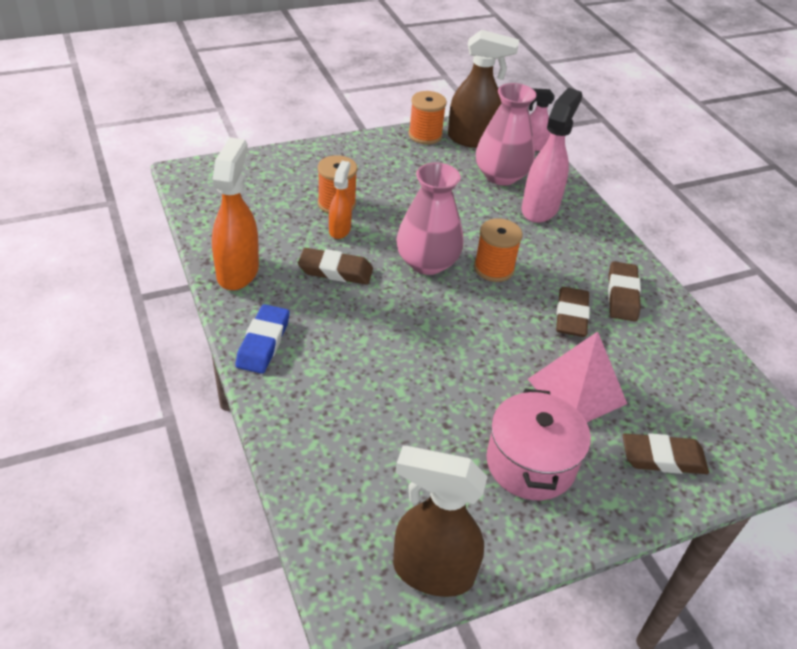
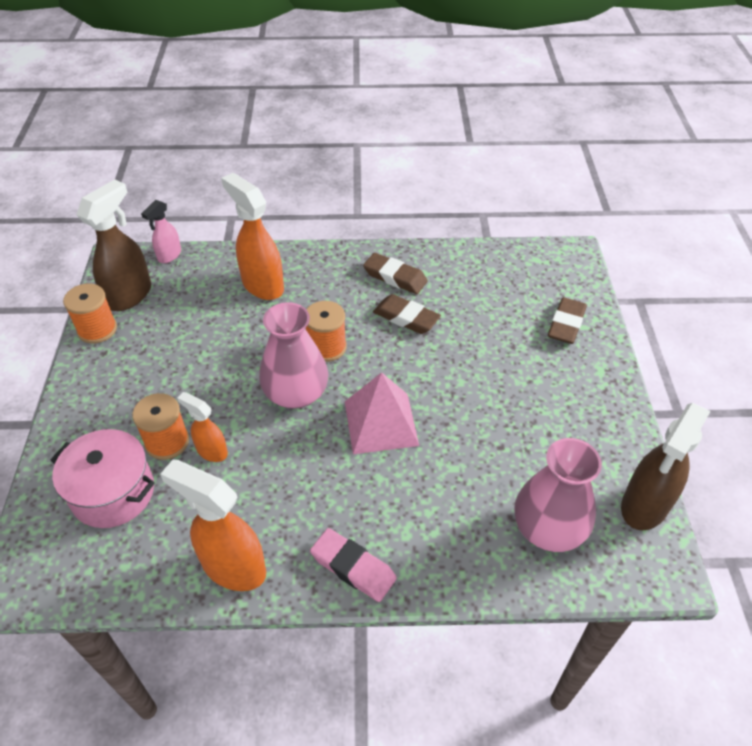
camera: 65 degrees left, 5 degrees up
(263, 343) = (353, 567): blue eraser -> pink eraser
(335, 270) = (273, 473): brown eraser -> none
(501, 176) = (200, 295): pink vase -> pink vase (548, 528)
(530, 463) = (554, 404): pink pot -> pink pot (113, 493)
(540, 208) = (262, 285): pink spray bottle -> orange spray bottle
(576, 391) = (488, 347): pink pyramid -> pink pyramid (380, 423)

